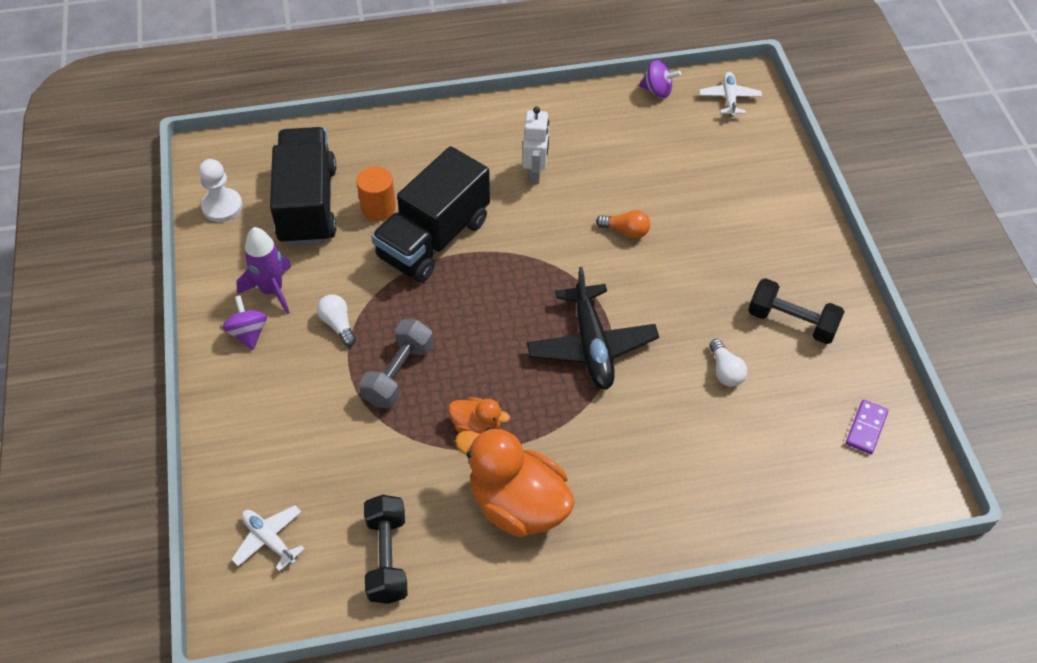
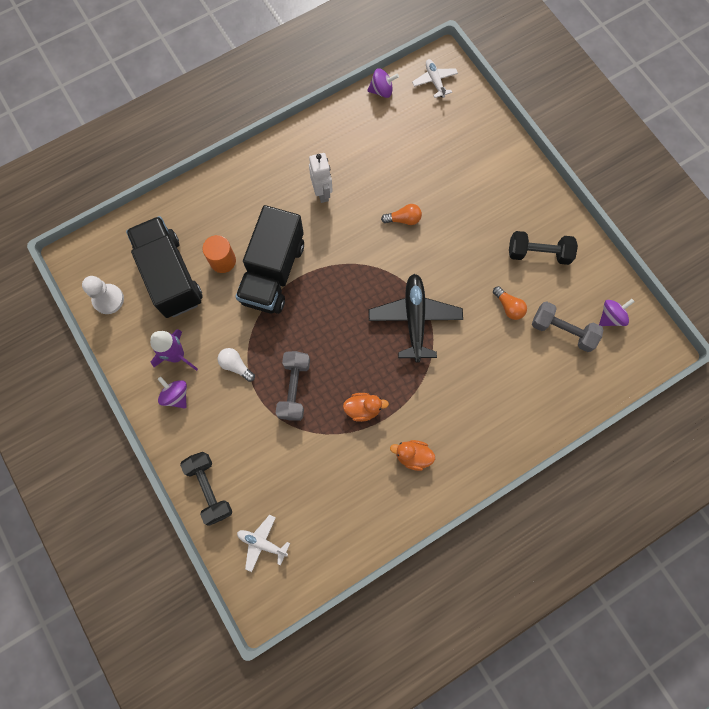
camera: 20 degrees left, 20 degrees up
(387, 557) = (344, 525): black dumbbell -> black dumbbell (209, 488)
(517, 505) = (412, 456): orange duck -> orange duck, size x0.50
(591, 345) = (414, 319): black plane -> black plane turned 150 degrees counterclockwise
(725, 371) = (508, 307): white light bulb -> orange light bulb
(790, 423) = (562, 331): none -> grey dumbbell
(866, 428) = (610, 317): purple domino -> purple spinning top

